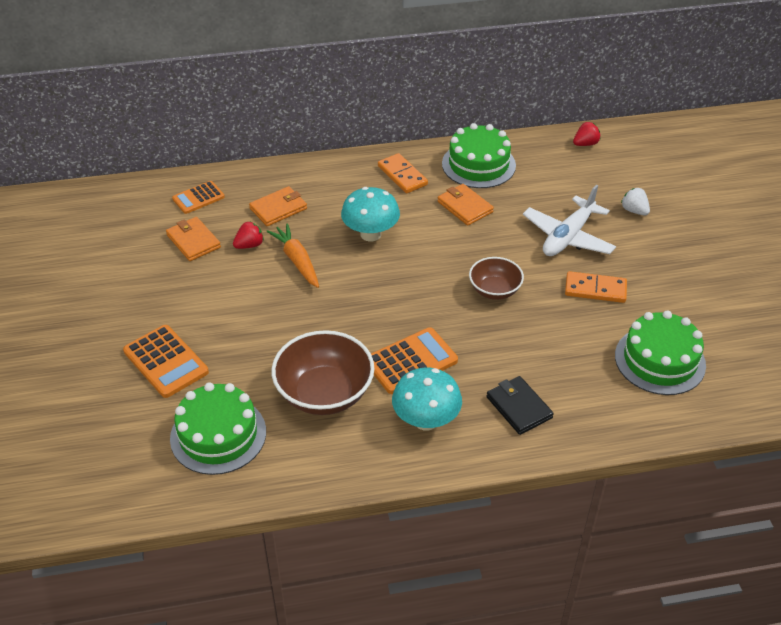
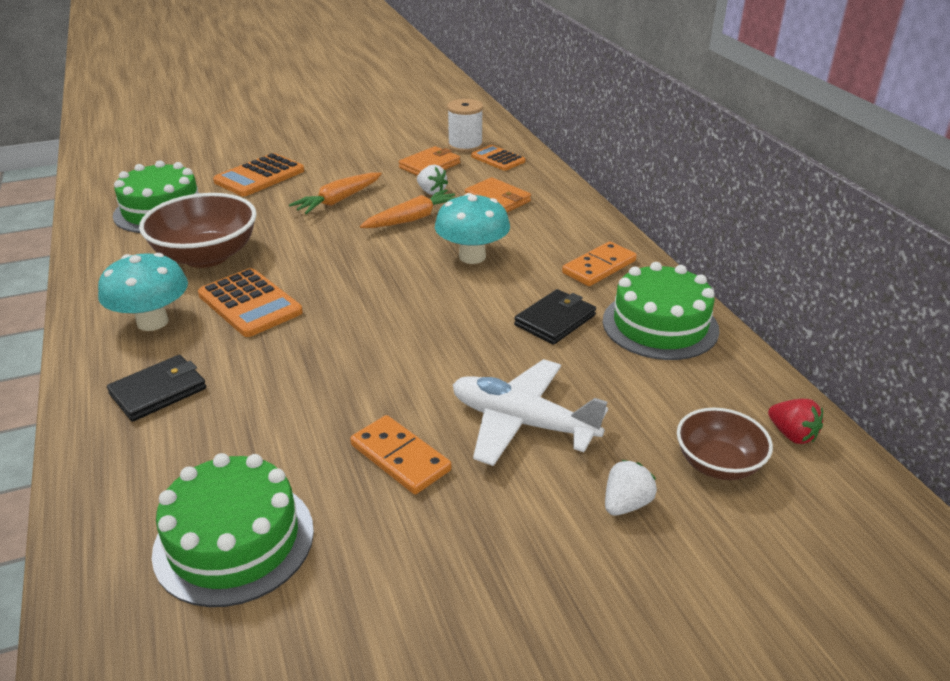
camera: 80 degrees right, 10 degrees down
(159, 214) = (465, 146): none -> white spool
(244, 305) = (338, 200): none -> orange carrot
(249, 245) = (431, 192): red strawberry -> white strawberry
(464, 207) = (555, 320): orange wallet -> black wallet
(494, 290) = (384, 357): brown bowl -> brown bowl (718, 464)
(595, 289) = (400, 458): orange domino -> orange domino turned 45 degrees counterclockwise

